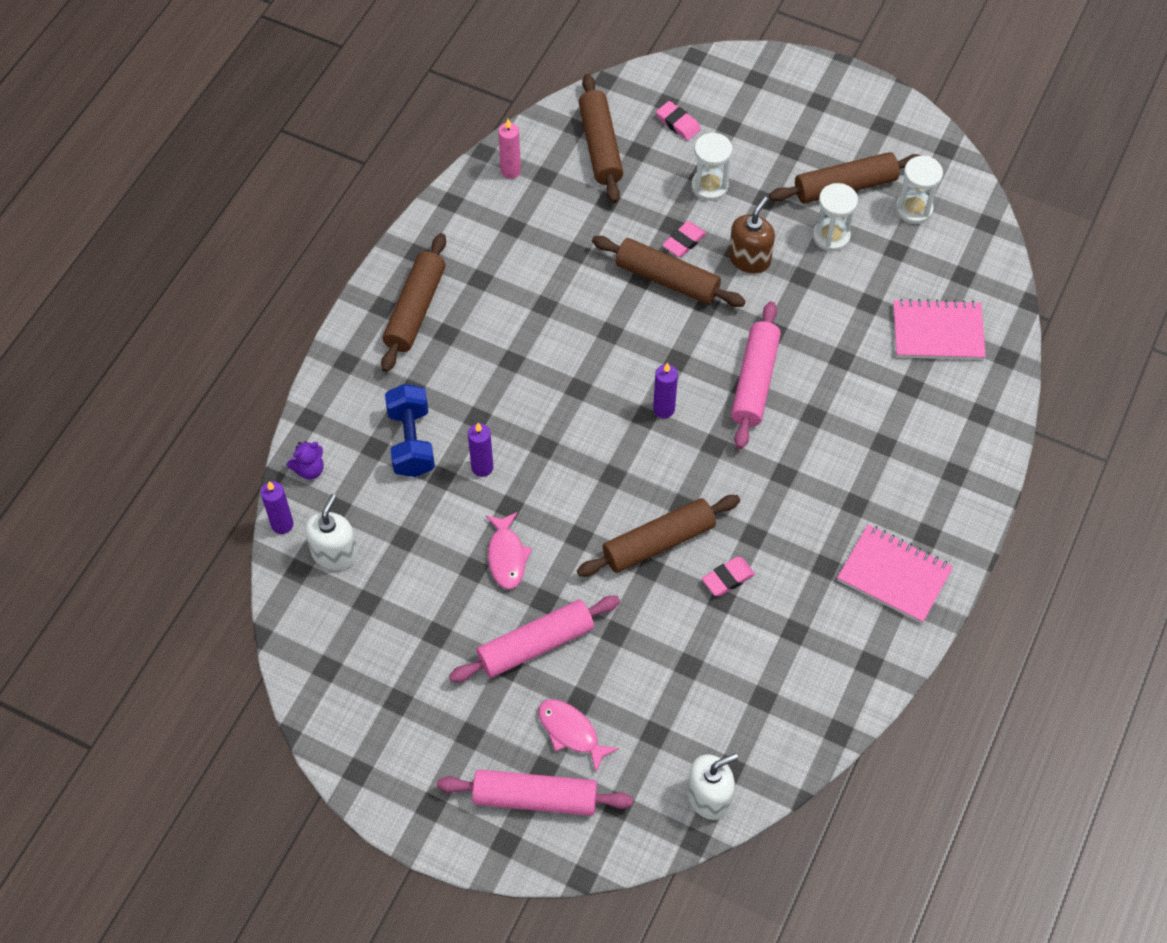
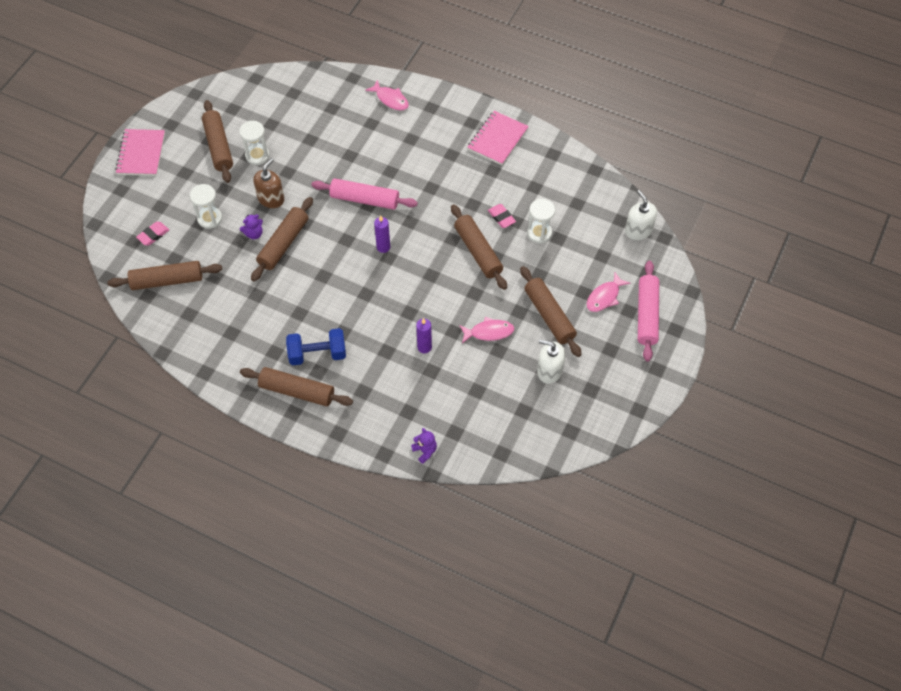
camera: 90 degrees left, 0 degrees up
(282, 524) = (467, 465): purple candle -> none
(334, 553) = (488, 431): white soap dispenser -> white soap dispenser (549, 371)
(411, 442) = (404, 389): blue dumbbell -> blue dumbbell (317, 354)
(510, 171) = (182, 335): pink candle -> none
(535, 645) = (549, 315): pink rolling pin -> brown rolling pin
(684, 242) = (254, 234): pink eraser -> purple teddy bear
(749, 259) = (271, 199): brown soap dispenser -> brown soap dispenser turned 90 degrees clockwise
(914, 209) = (240, 113): white hourglass -> white hourglass (539, 233)
(937, 332) = (333, 108): pink notebook -> pink notebook (141, 154)
(965, 413) = (390, 99): none -> pink fish

